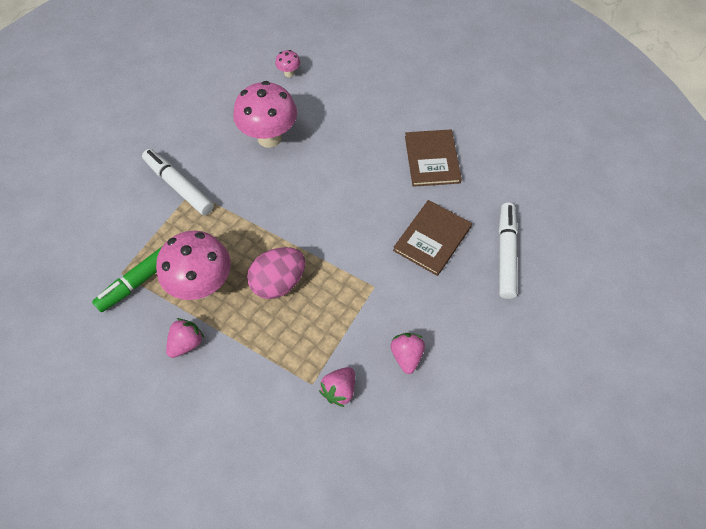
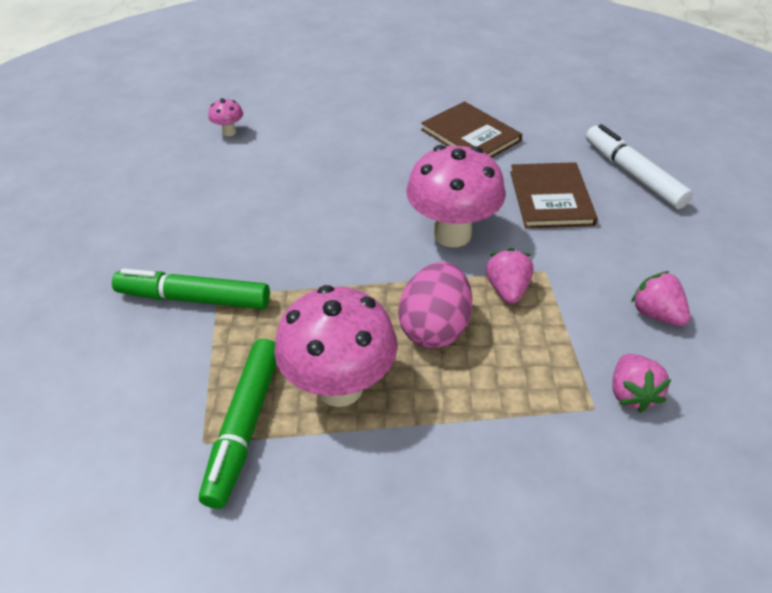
camera: 35 degrees left, 15 degrees down
(179, 186) = (194, 299): white marker -> green marker
(186, 343) = (388, 468): pink strawberry -> pink strawberry (507, 290)
(269, 137) = (267, 197): pink mushroom -> pink mushroom (452, 234)

